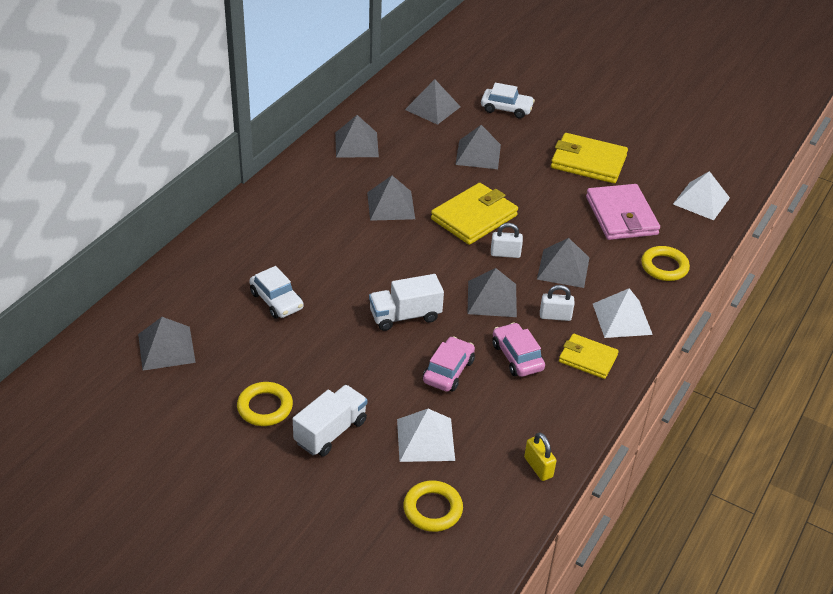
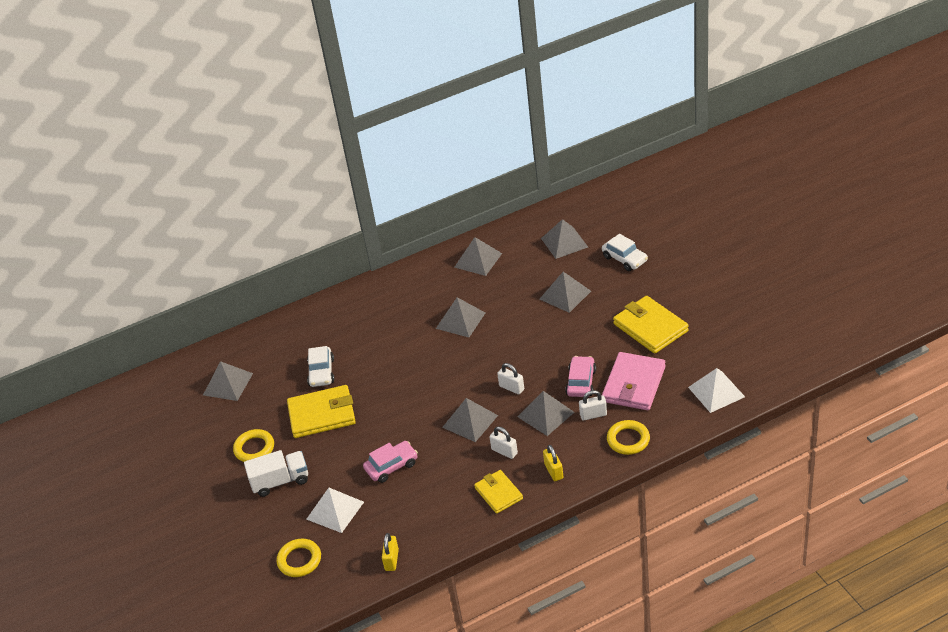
camera: 40 degrees right, 0 degrees up
(405, 316) = (397, 413): white truck -> none
(474, 217) = (514, 349): yellow wallet -> yellow wallet (322, 414)
(517, 357) = (448, 473): pink car -> pink car (581, 382)
(610, 254) = (593, 415): none -> white padlock
(622, 318) = (553, 471): white pyramid -> yellow padlock

